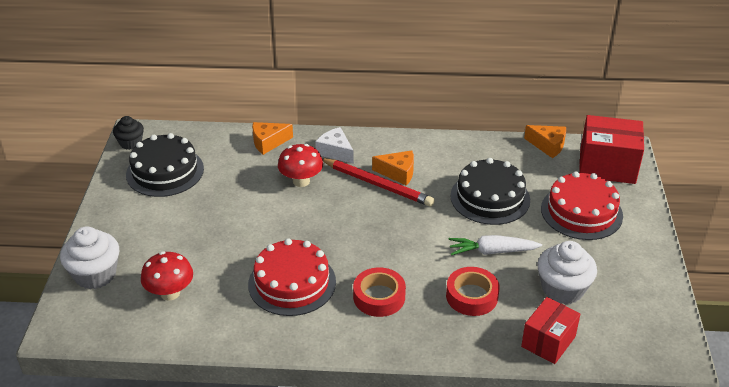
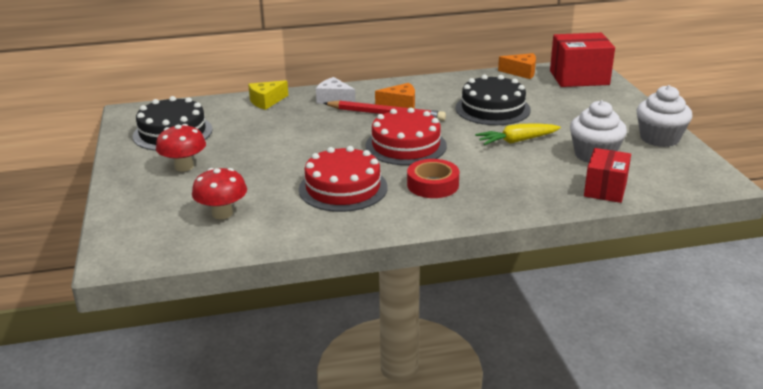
camera: 15 degrees left, 10 degrees down
(95, 274) = (135, 212): white cupcake -> white cupcake (659, 138)
(130, 143) = (127, 119): black cupcake -> none
(268, 142) = (266, 101): orange cheese -> yellow cheese
(301, 181) = (312, 121): red mushroom -> red mushroom (184, 166)
(472, 296) = (517, 171): red tape -> none
(492, 251) = (517, 141): white carrot -> yellow carrot
(581, 212) = (577, 107): red cake -> red cake (406, 146)

